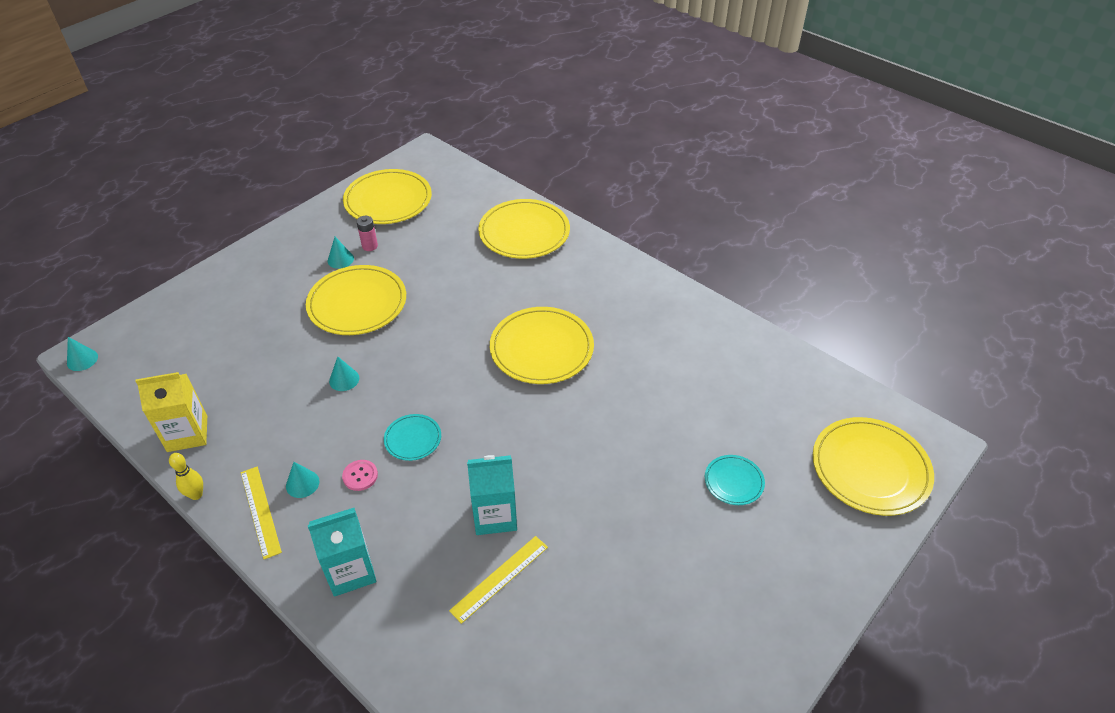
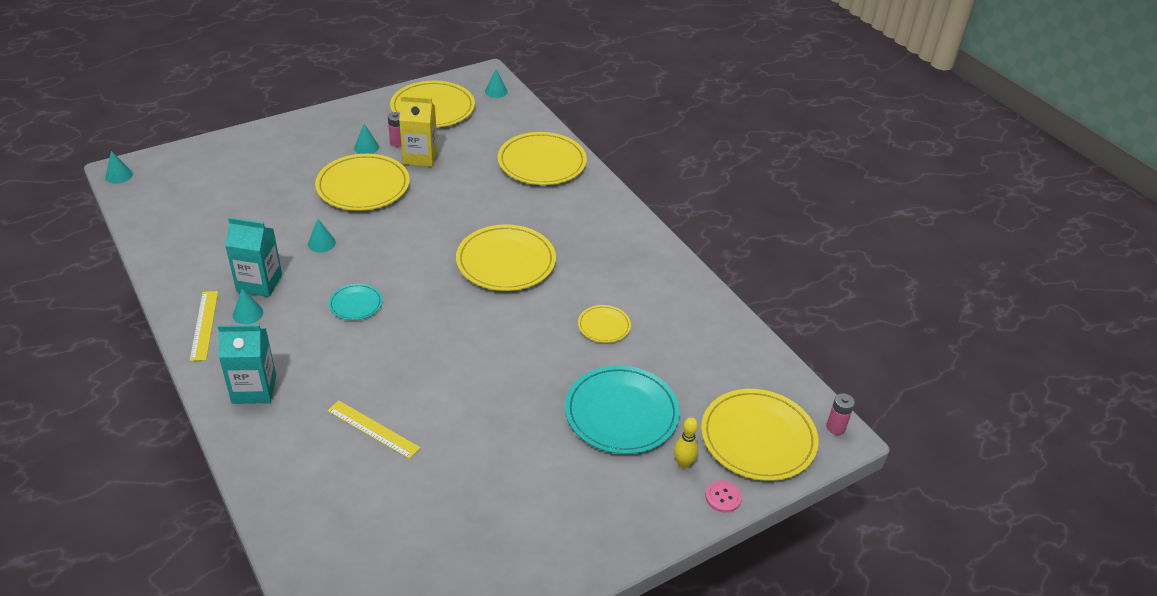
camera: 15 degrees right, 5 degrees down
(187, 434) = (174, 252): yellow carton -> yellow carton (420, 157)
(196, 495) = (160, 299): yellow bowling pin -> yellow bowling pin (683, 463)
(360, 476) = (297, 320): pink button -> pink button (723, 497)
(442, 168) = (496, 91): none -> turquoise cone
(495, 515) = (394, 381): turquoise carton -> turquoise carton (259, 283)
(499, 578) = (373, 429): yellow ruler -> yellow ruler turned 60 degrees clockwise
(670, 391) = (604, 326): none -> yellow plate
(734, 481) = (621, 413): turquoise plate -> turquoise plate, size x1.99
(931, 436) = (835, 427): none -> pink battery

